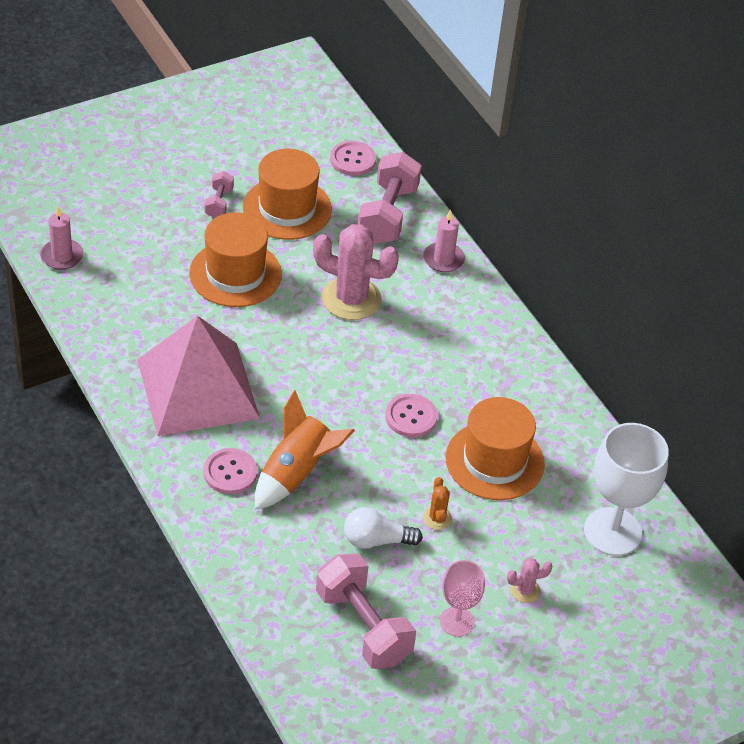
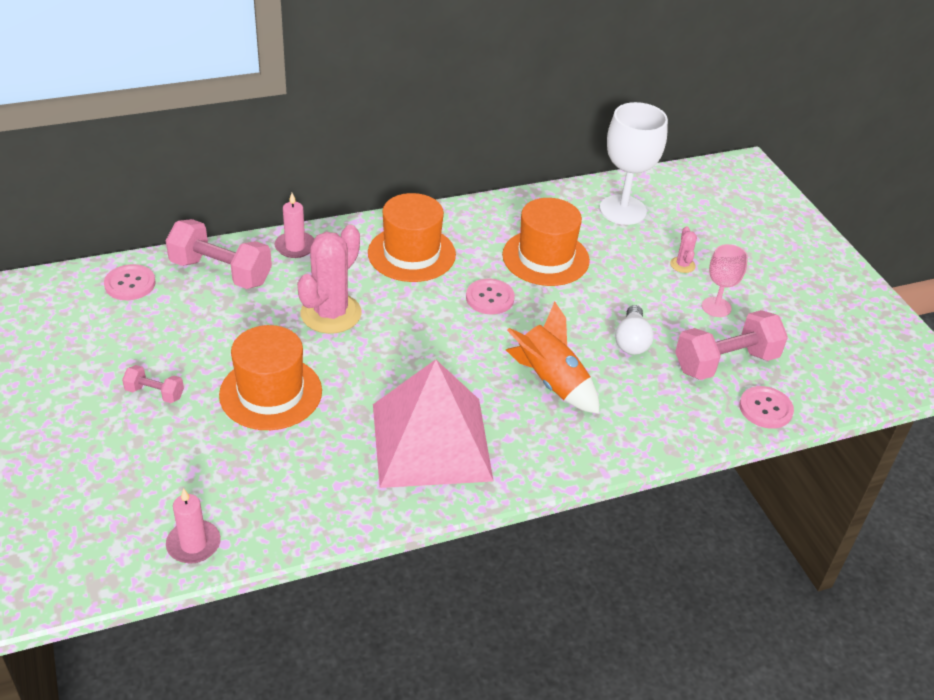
camera: 80 degrees left, 5 degrees down
(230, 472) = (547, 429): pink button -> pink button (765, 409)
(287, 208) = (185, 341): orange hat -> orange hat (411, 254)
(437, 518) = (607, 301): orange cactus -> none

